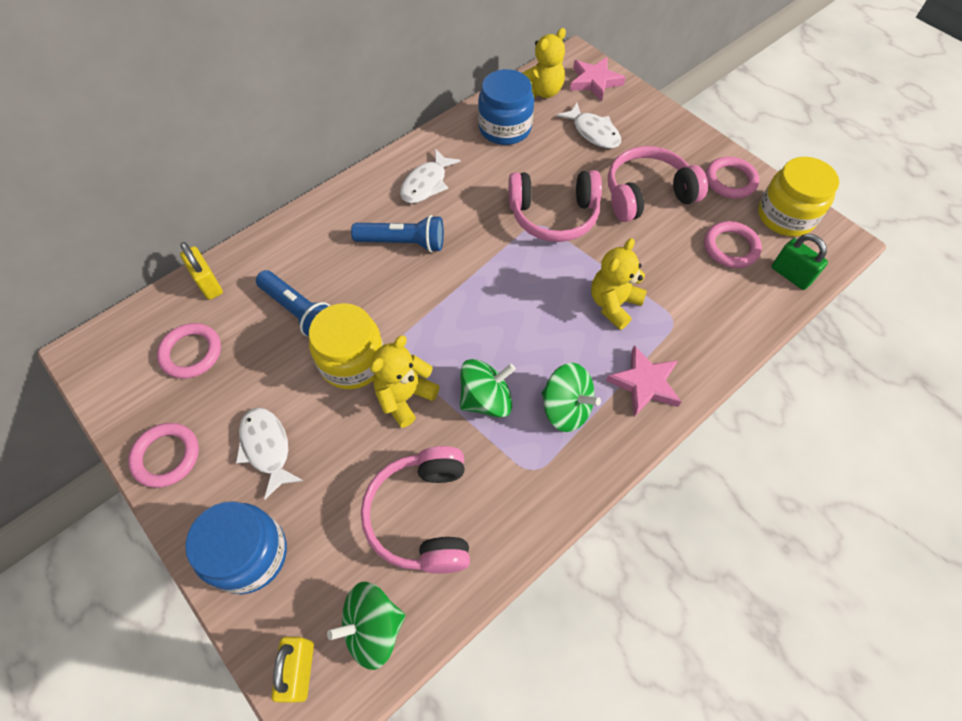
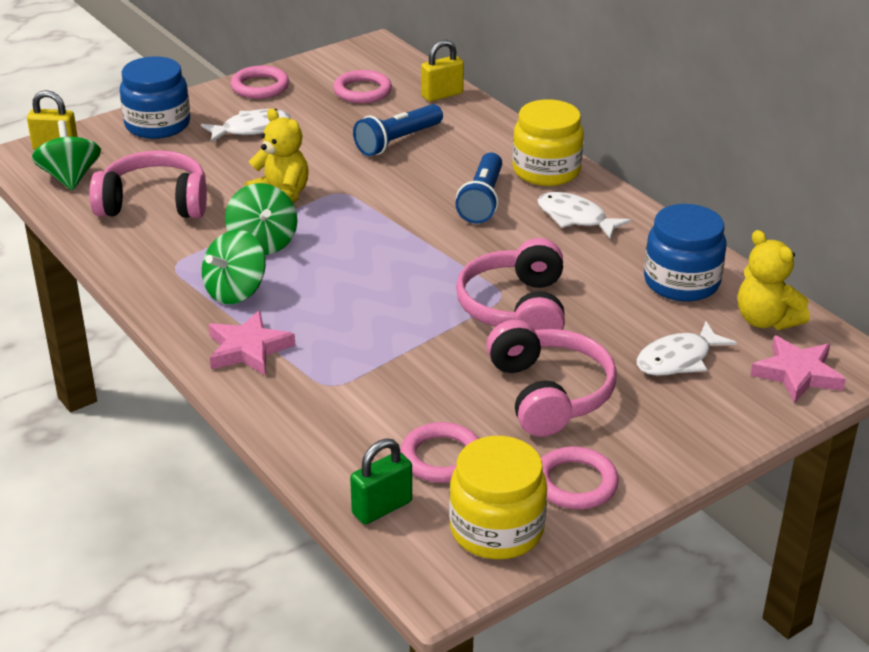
camera: 95 degrees right, 25 degrees down
(352, 361) = (330, 169): yellow jar -> yellow jar (546, 170)
(613, 304) = (365, 340): yellow teddy bear -> none

